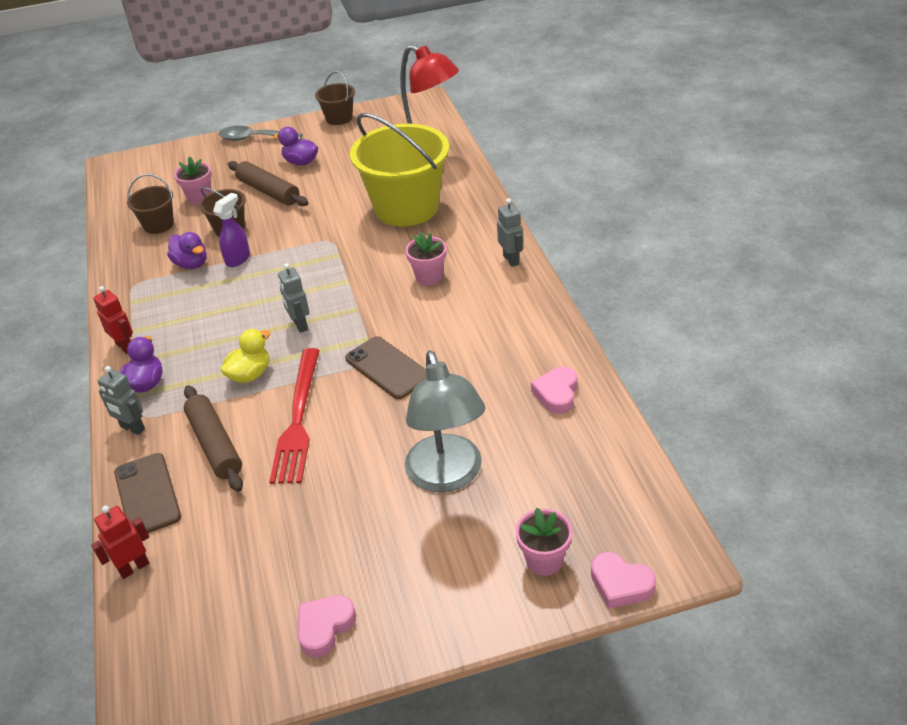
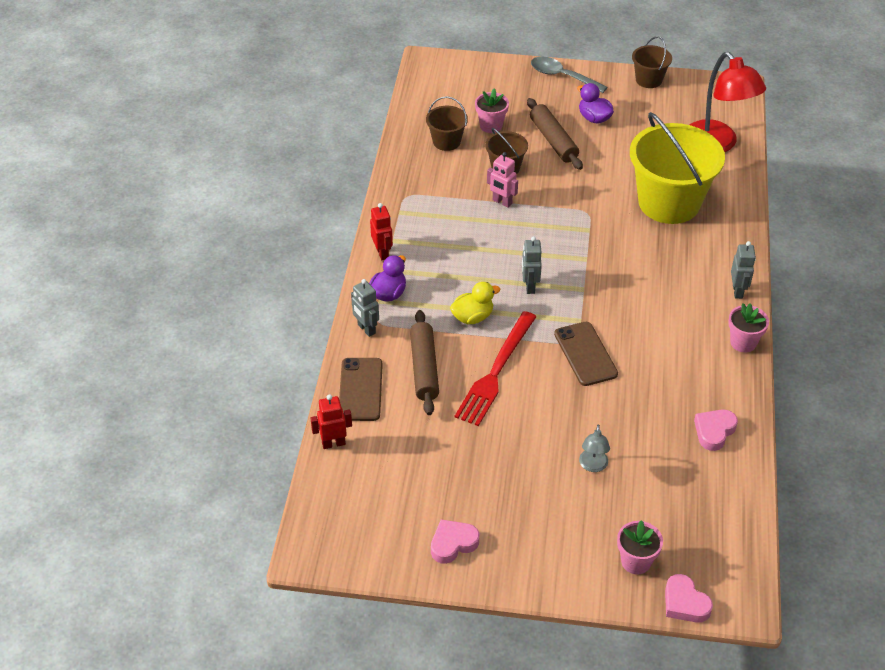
camera: 20 degrees right, 5 degrees up
(191, 264) = (461, 192): purple duck -> none
(238, 259) = (502, 202): purple spray bottle -> pink robot
(429, 277) = (657, 281): pink flower pot -> pink flower pot (743, 342)
(447, 476) = (593, 466): grey lamp -> grey lamp, size x0.44

